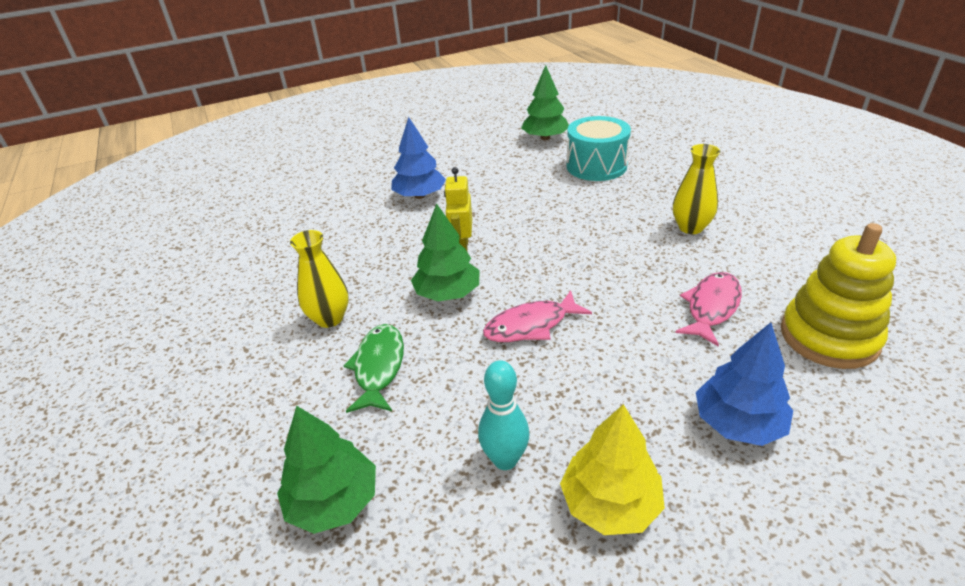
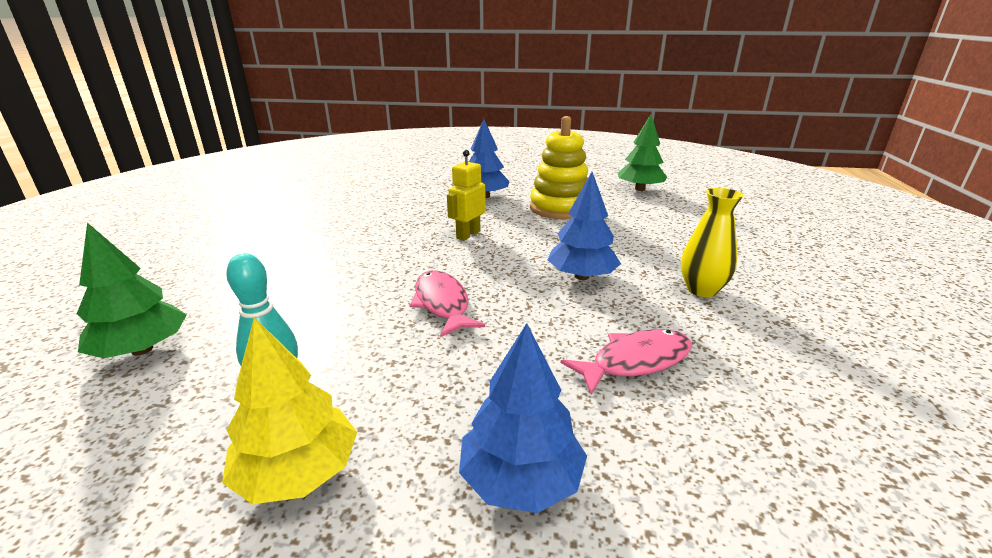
camera: 30 degrees right, 10 degrees down
(330, 318) = (316, 244): yellow vase -> none
(379, 367) = (298, 283): green fish -> none
(447, 293) = (413, 259): green tree -> none
(531, 325) = (442, 304): pink fish -> pink fish turned 60 degrees clockwise
(596, 166) = (662, 218): turquoise drum -> none
(601, 251) = (581, 276): none -> blue tree
(829, 337) = (756, 454): yellow stacking toy -> yellow stacking toy (560, 208)

